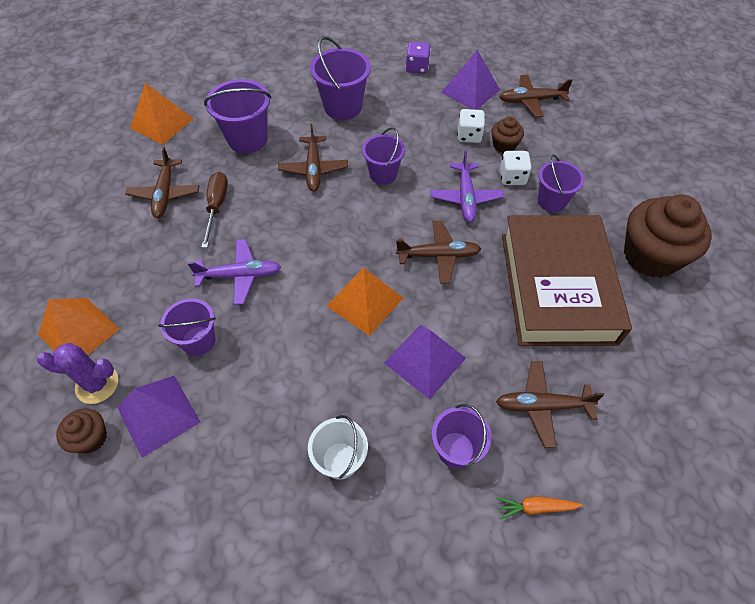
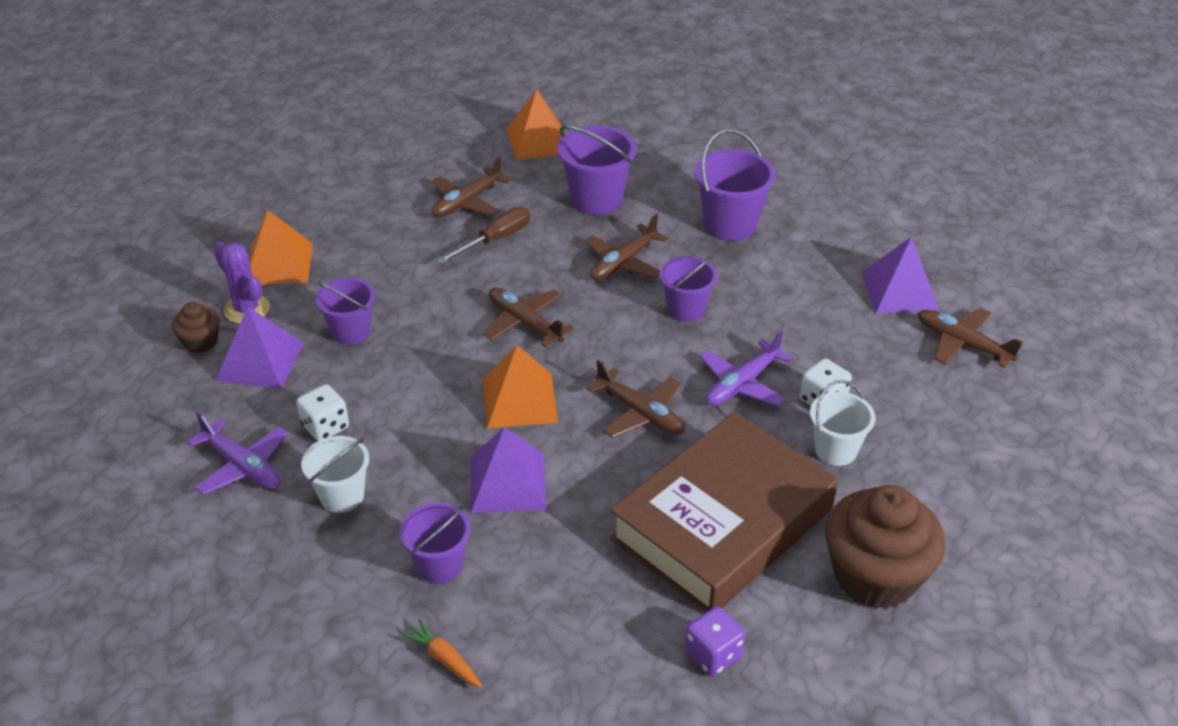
camera: 45 degrees right, 15 degrees down
(240, 276) = (443, 306): purple plane -> purple plane (242, 466)
(417, 67) = (868, 233): purple dice -> purple dice (713, 654)
(469, 136) = (832, 332): white dice -> white dice (325, 426)
(504, 145) = (860, 365): brown cupcake -> none
(542, 406) = (561, 599): brown plane -> brown plane (525, 323)
(551, 201) = (835, 450): purple bucket -> white bucket

